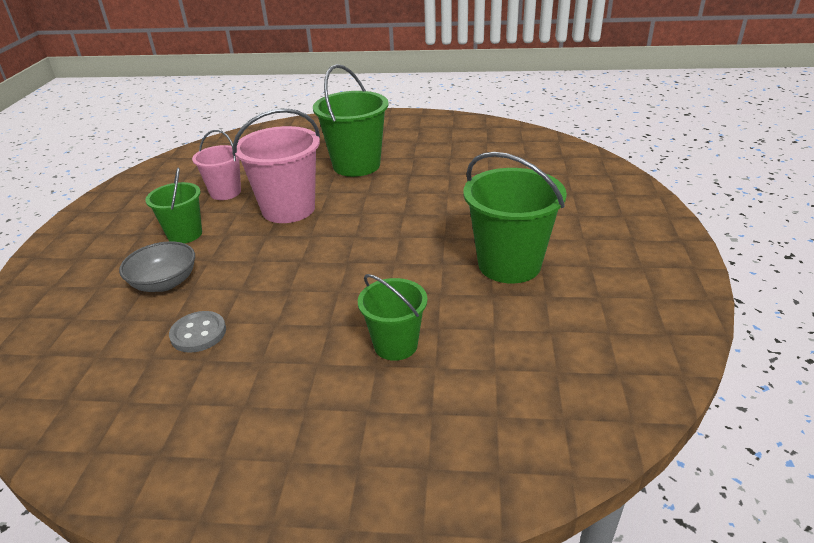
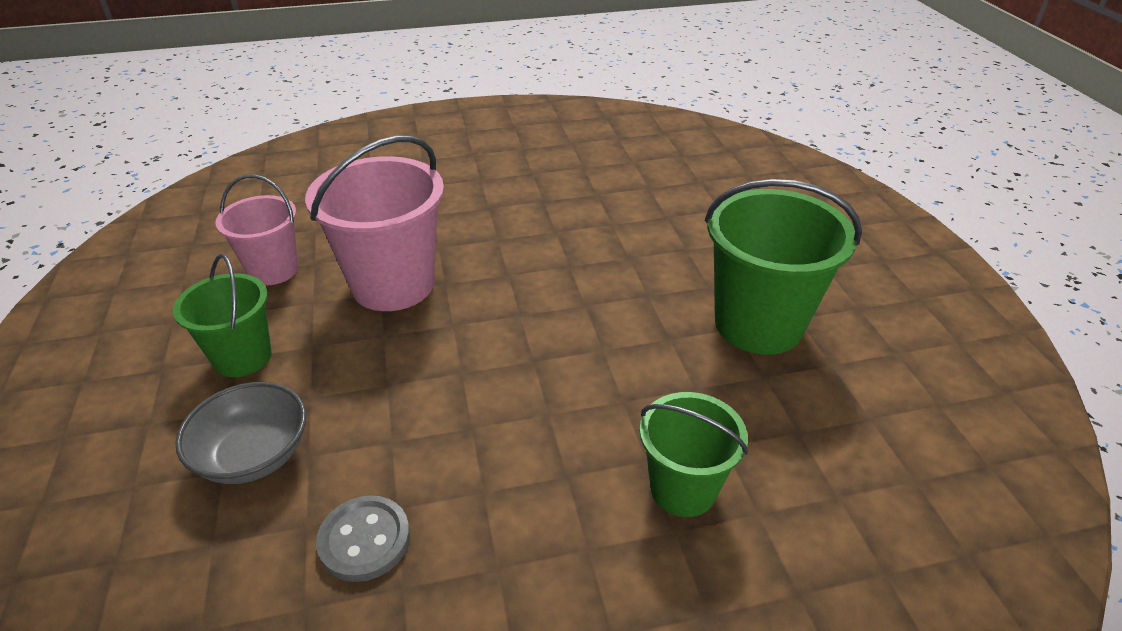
camera: 20 degrees left, 5 degrees up
(356, 165) = (457, 196): green bucket -> none

